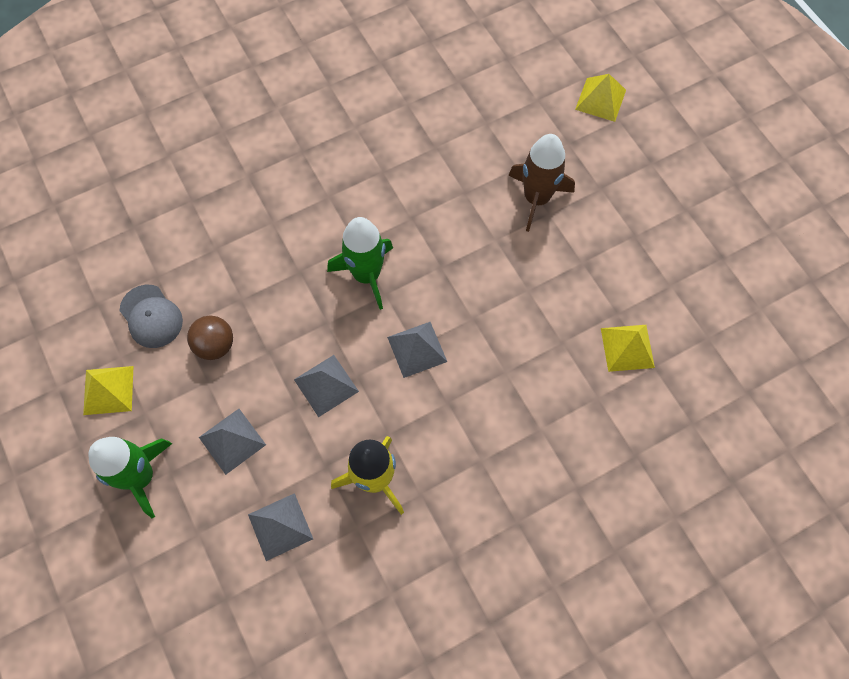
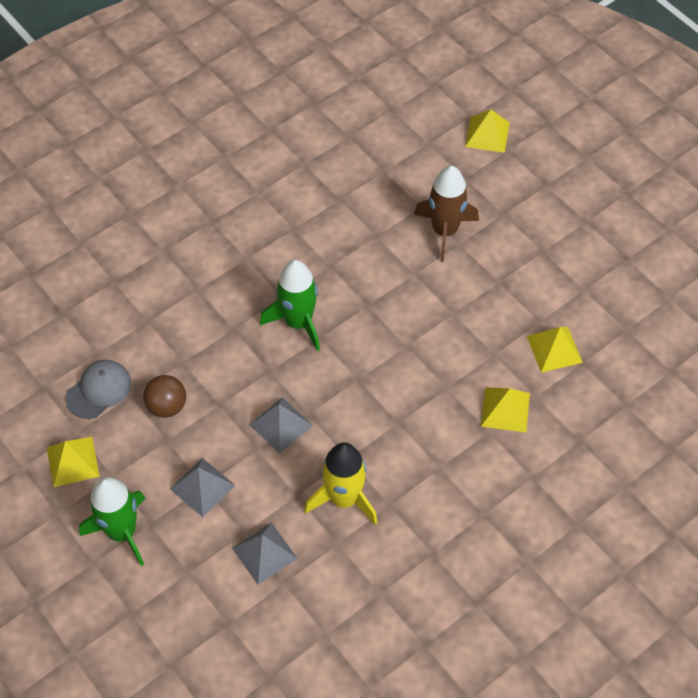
camera: 10 degrees left, 10 degrees down
(151, 316) = (99, 390): grey cap -> grey cap turned 90 degrees counterclockwise
(417, 349) = (359, 380): grey pyramid -> none
(563, 407) = (505, 409): none -> yellow pyramid

